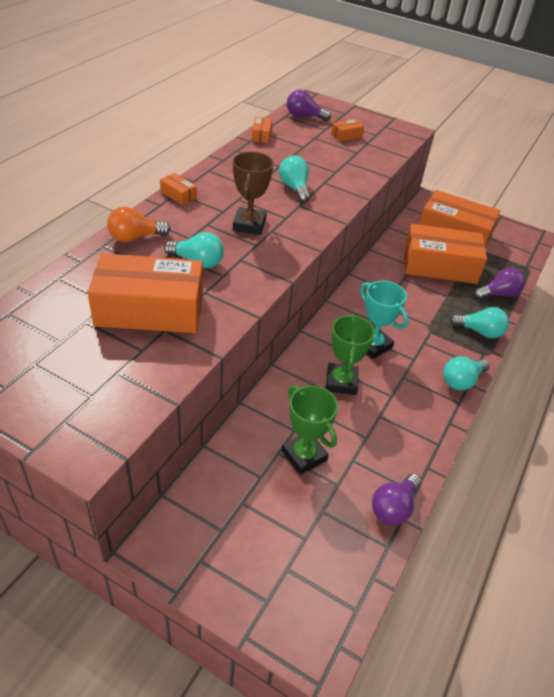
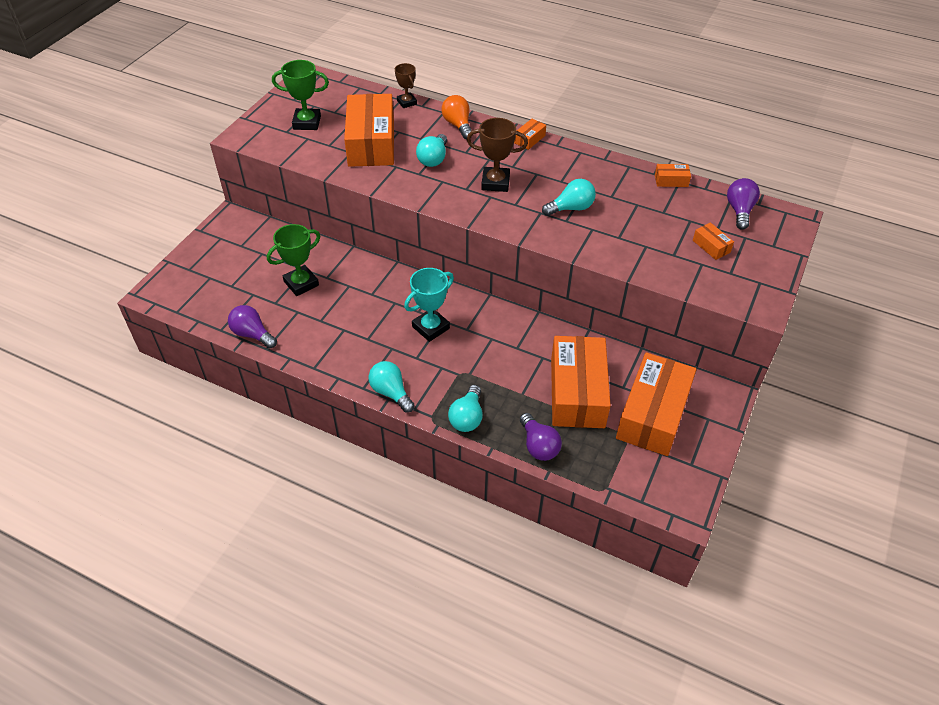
camera: 90 degrees right, 5 degrees up
(68, 272) = (407, 102): none -> brown trophy
(341, 382) = (380, 305): green trophy -> green trophy (307, 123)

